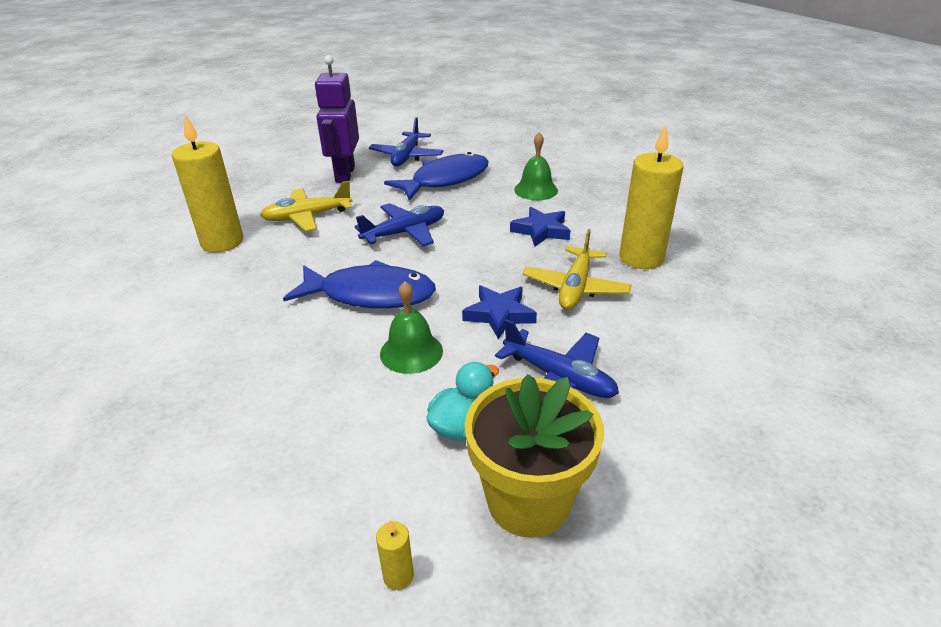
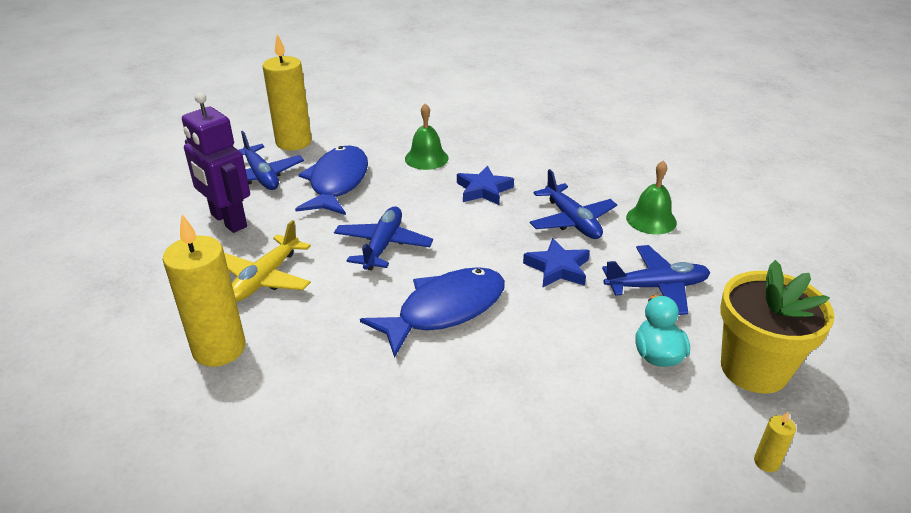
camera: 45 degrees left, 0 degrees up
(411, 352) = (547, 331): green bell -> green bell (651, 219)
(575, 288) = (572, 221): yellow plane -> blue plane
(641, 258) = (577, 177): yellow candle -> yellow candle (293, 142)

